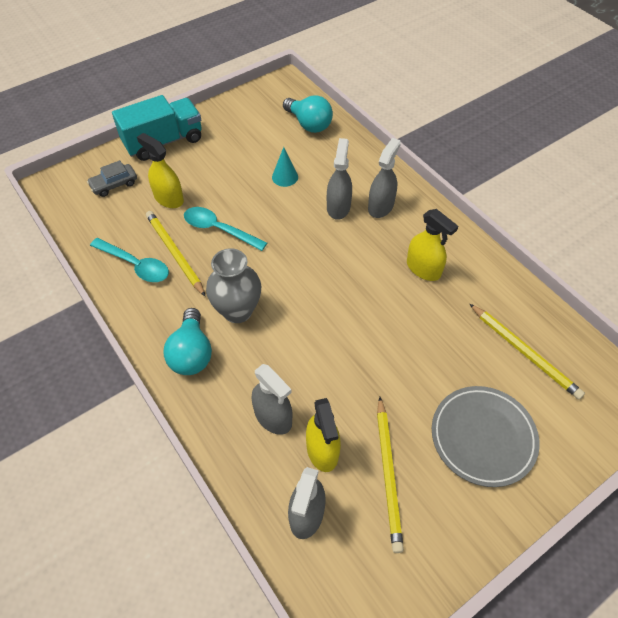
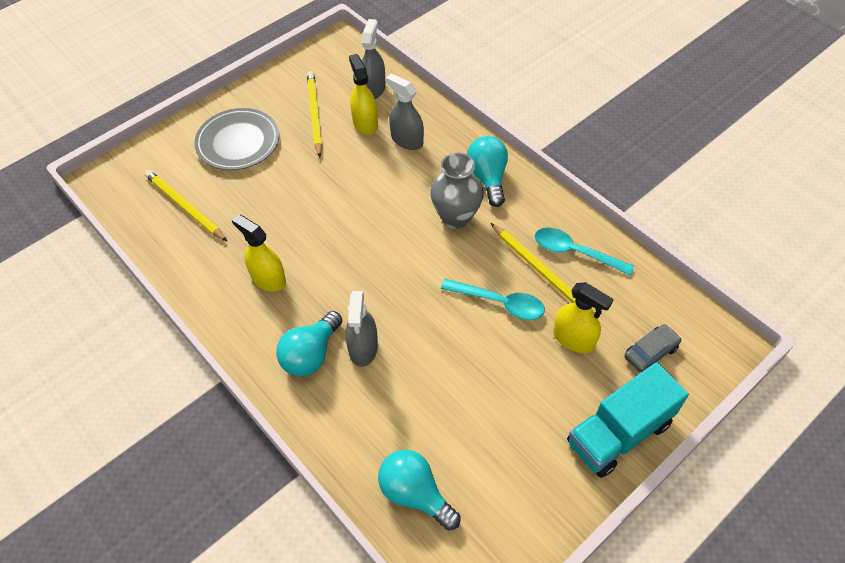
camera: 175 degrees right, 0 degrees up
(285, 177) = (436, 388): turquoise cone -> none
(381, 206) = (311, 354): grey spray bottle -> turquoise light bulb

